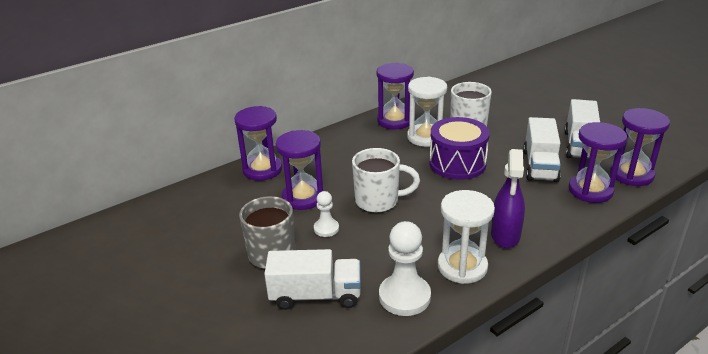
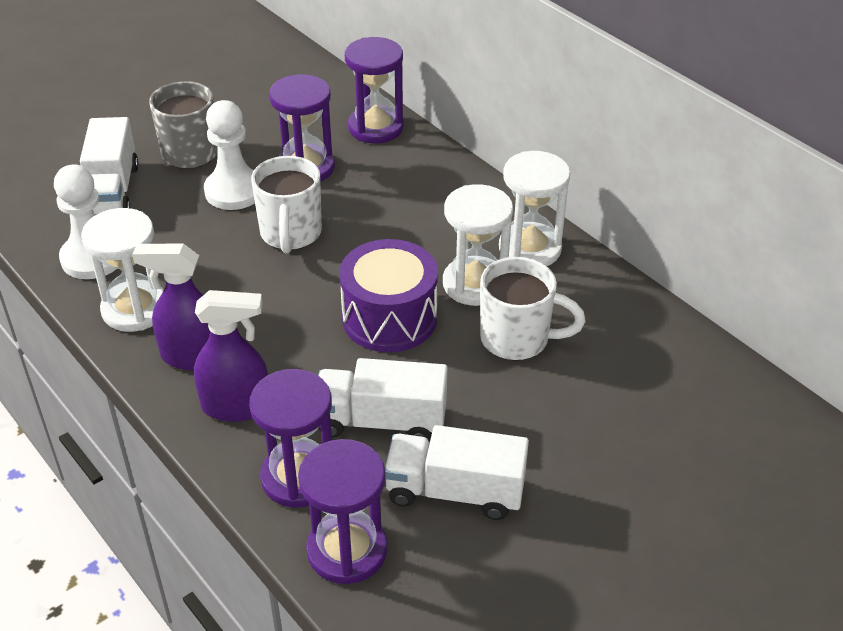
camera: 85 degrees right, 10 degrees up
(326, 228) = (234, 191): white pawn -> white pawn, size x1.78
(394, 121) = (530, 248): purple hourglass -> white hourglass
(544, 215) = (236, 406): none -> purple spray bottle

